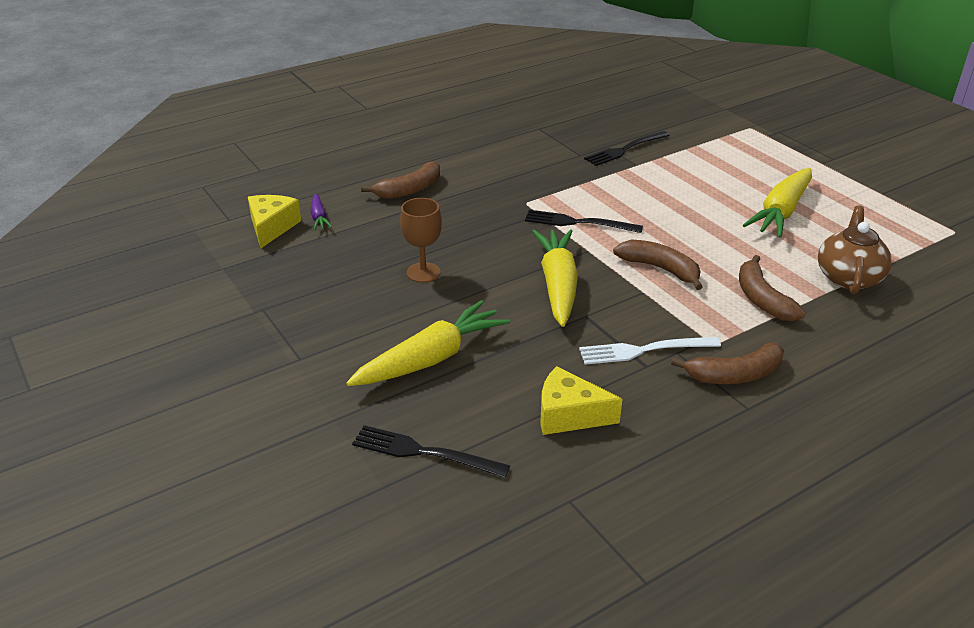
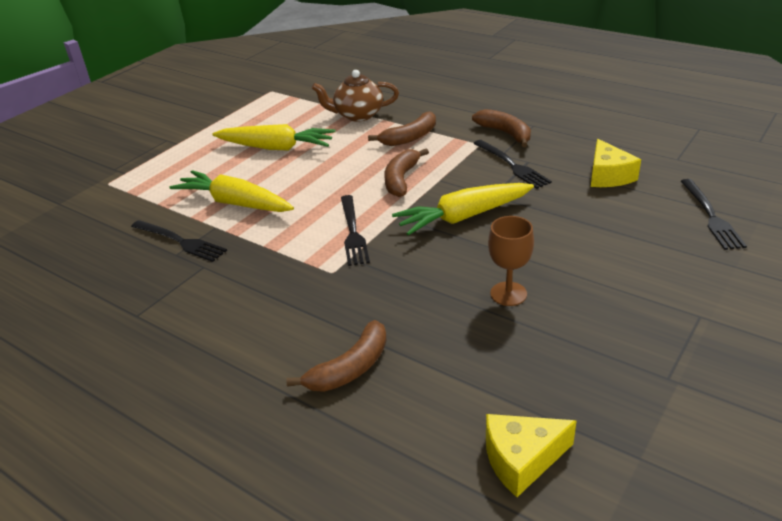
camera: 110 degrees left, 0 degrees up
(319, 217) = (466, 422): purple carrot -> none
(409, 190) = (350, 368): brown banana -> brown banana turned 105 degrees clockwise
(431, 358) = (618, 246): yellow carrot -> yellow carrot (235, 203)
(642, 350) = (513, 166): white fork -> black fork

